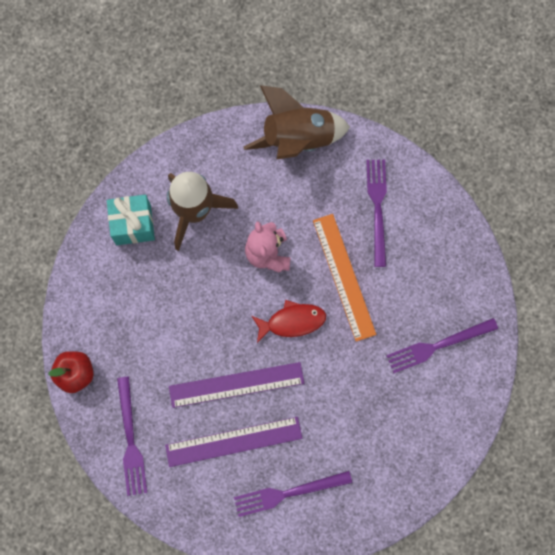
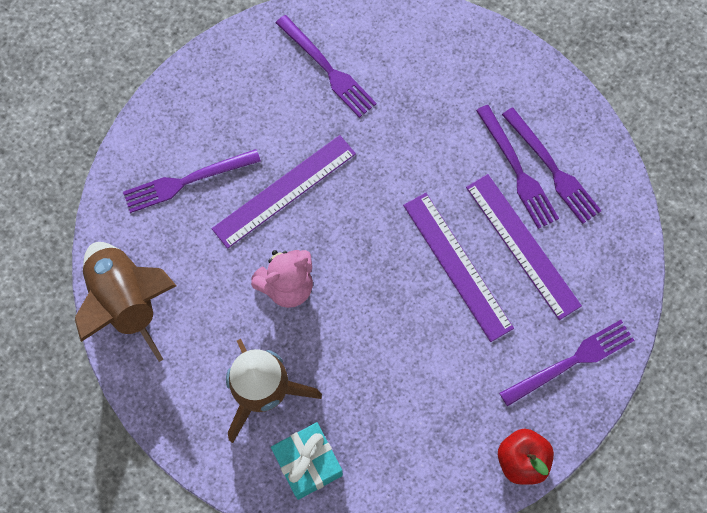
camera: 110 degrees left, 5 degrees down
(292, 321) = (359, 230): red fish -> none
(297, 464) = (517, 170): none -> purple fork
(343, 277) = (284, 191): orange ruler -> purple ruler

